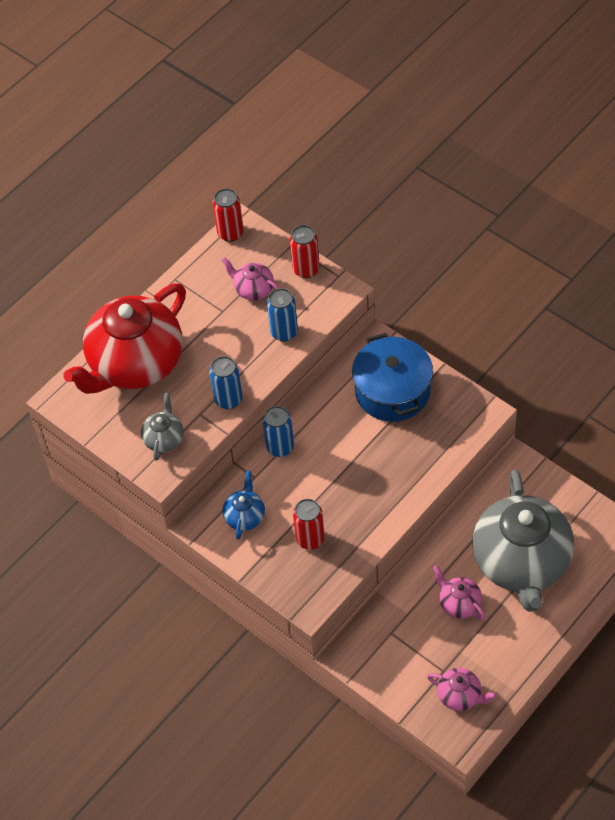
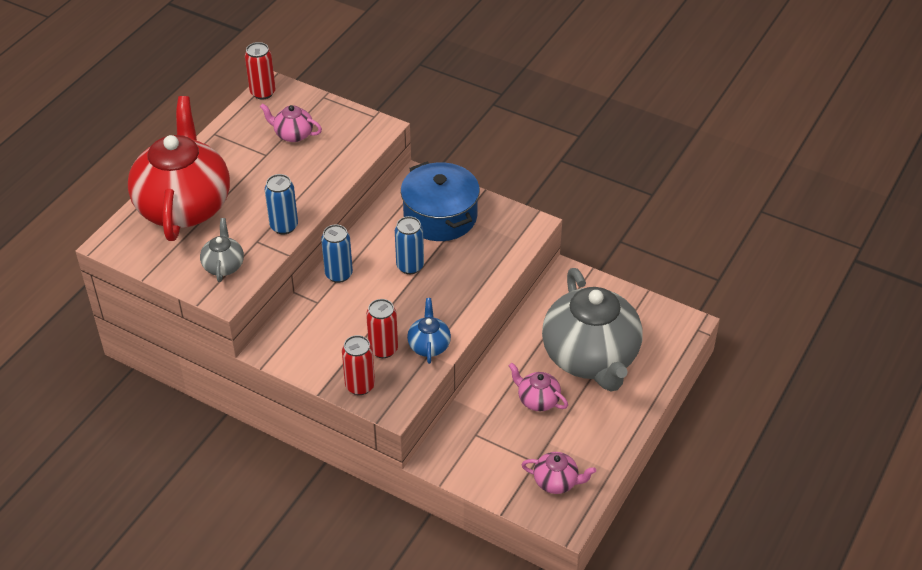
camera: 15 degrees left, 10 degrees down
(135, 364) = (184, 206): red teapot -> red teapot turned 150 degrees clockwise
(245, 516) = (313, 337): blue teapot -> blue teapot (429, 345)
(284, 332) = (329, 166): blue can -> blue can (410, 266)
(306, 269) = (342, 114): red can -> red can (360, 386)

